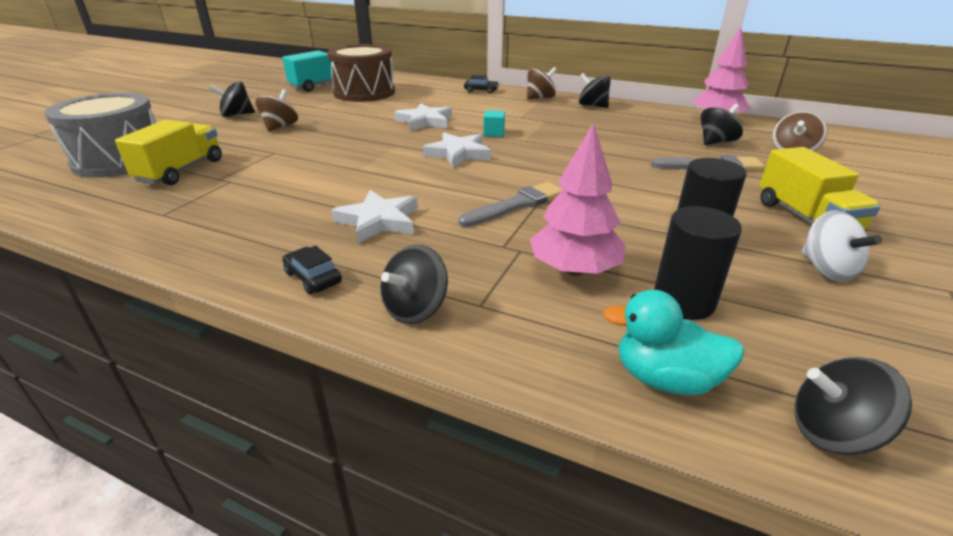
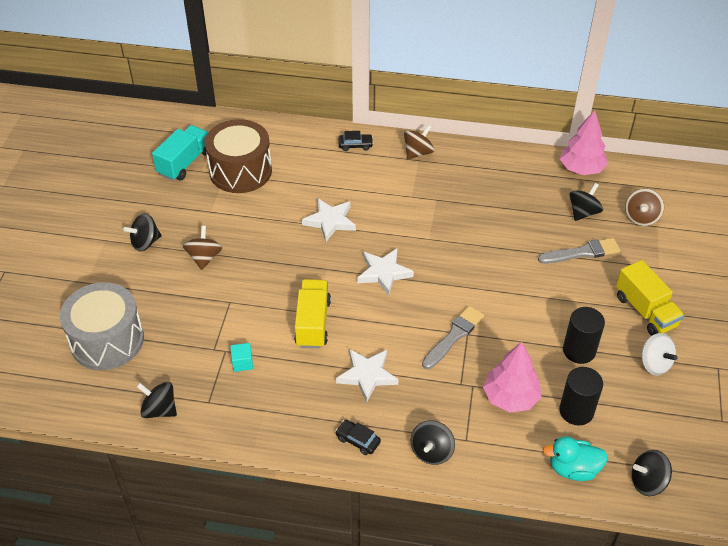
camera: 15 degrees left, 15 degrees up
(181, 171) = (174, 345): yellow truck -> yellow truck (313, 323)
(494, 133) = (399, 231): turquoise cube -> turquoise cube (242, 363)
(592, 106) = (470, 160): black spinning top -> black spinning top (159, 410)

